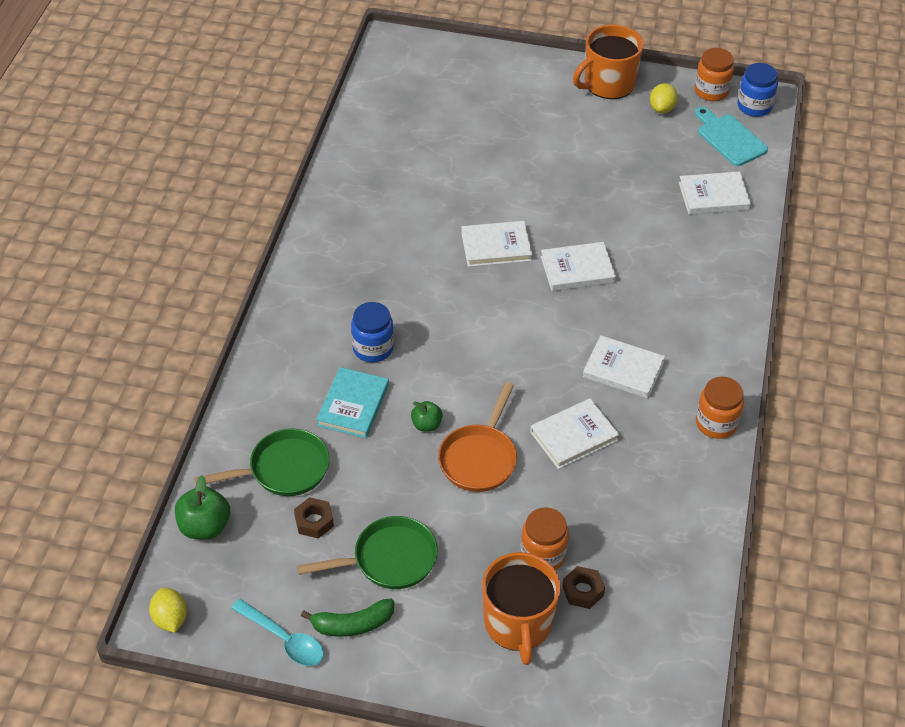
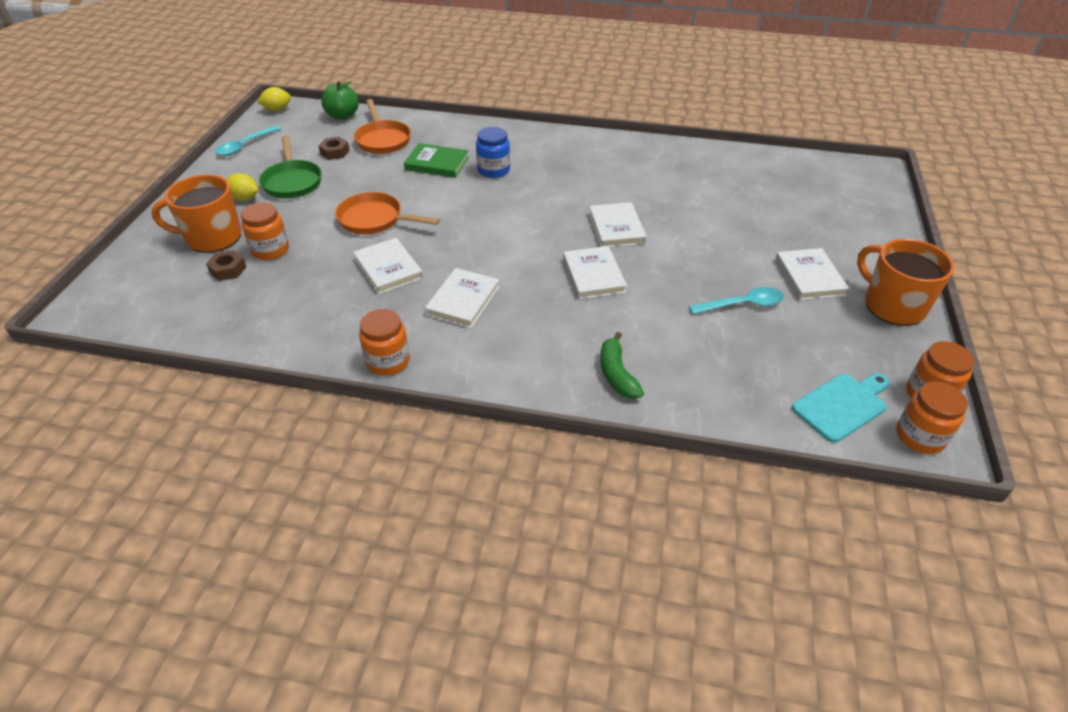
camera: 90 degrees right, 5 degrees down
(283, 469) = (382, 140): green pan -> orange pan
(352, 624) = (244, 169): green banana -> green banana (617, 374)
(353, 405) = (437, 164): turquoise book -> green book
(426, 425) = (413, 195): green apple -> none
(614, 173) = (742, 304): none -> turquoise spoon
(662, 108) = (871, 347): yellow lemon -> yellow lemon (244, 198)
(713, 196) = (729, 383): white book -> white book (809, 277)
(754, 106) = (920, 436): blue jar -> orange jar

